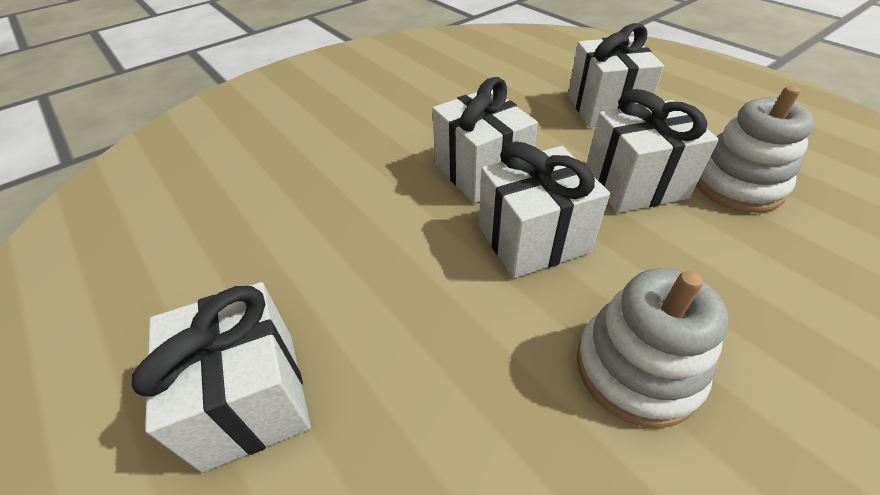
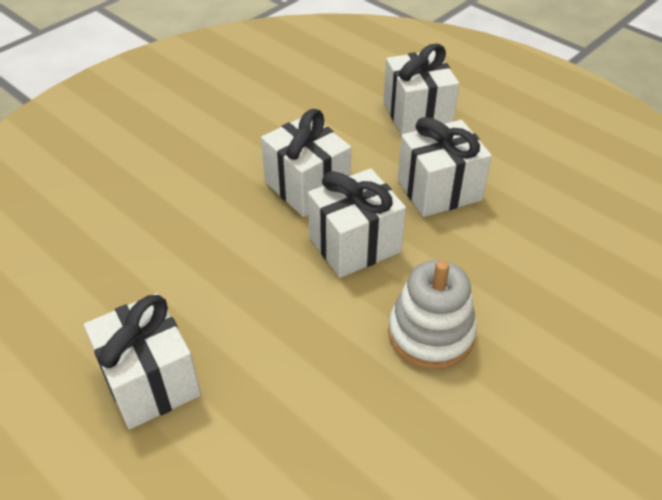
camera: 10 degrees left, 0 degrees up
(737, 185) = (522, 185): white stacking toy -> none

